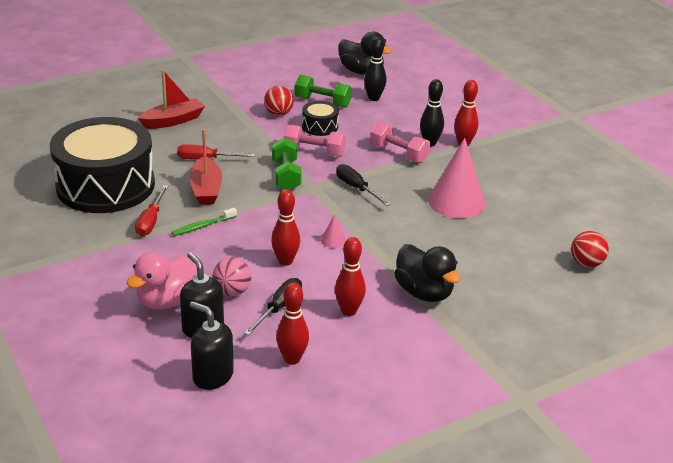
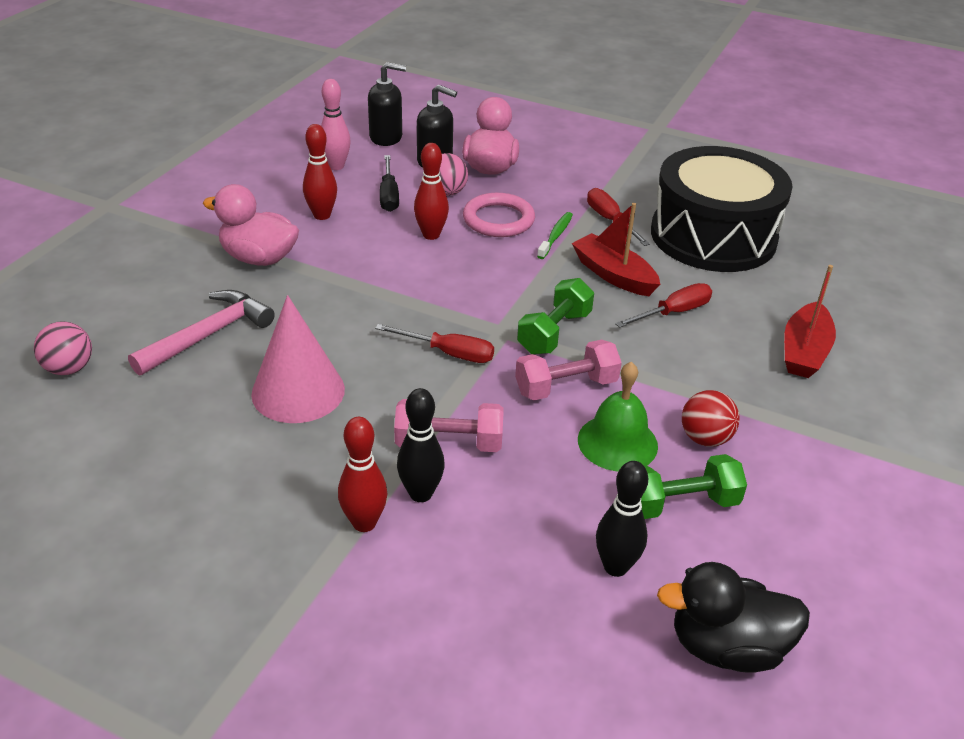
camera: 145 degrees right, 5 degrees up
(224, 253) = (498, 220): none -> pink ring
(286, 175) = (554, 333): green dumbbell -> green dumbbell turned 75 degrees clockwise
(292, 359) = (336, 166): red bowling pin -> pink bowling pin
(320, 126) = (617, 442): black drum -> green bell
(333, 240) = (406, 274): pink cone -> none
(356, 188) = (448, 353): black screwdriver -> red screwdriver
(424, 292) = (259, 258): black duck -> pink duck
(490, 251) = (208, 335): none -> pink hammer
(586, 263) = (69, 368): red ball -> pink ball

